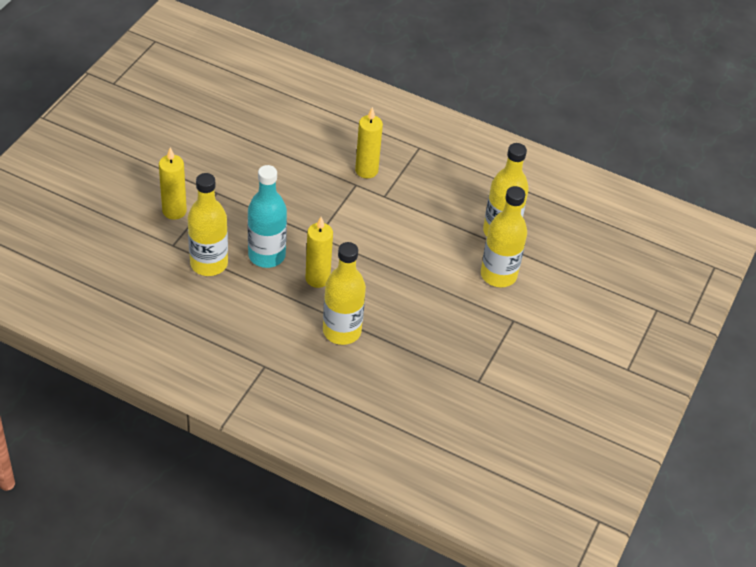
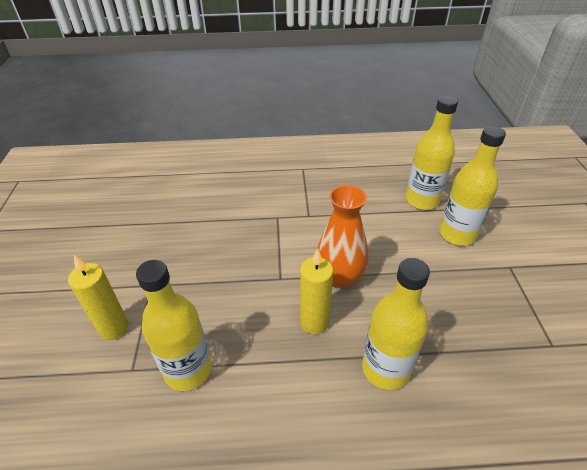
camera: 25 degrees left, 5 degrees down
(266, 255) = (245, 325): turquoise bottle -> none
(364, 258) = (339, 277): none -> orange vase
(366, 170) = (277, 202): yellow candle -> none

